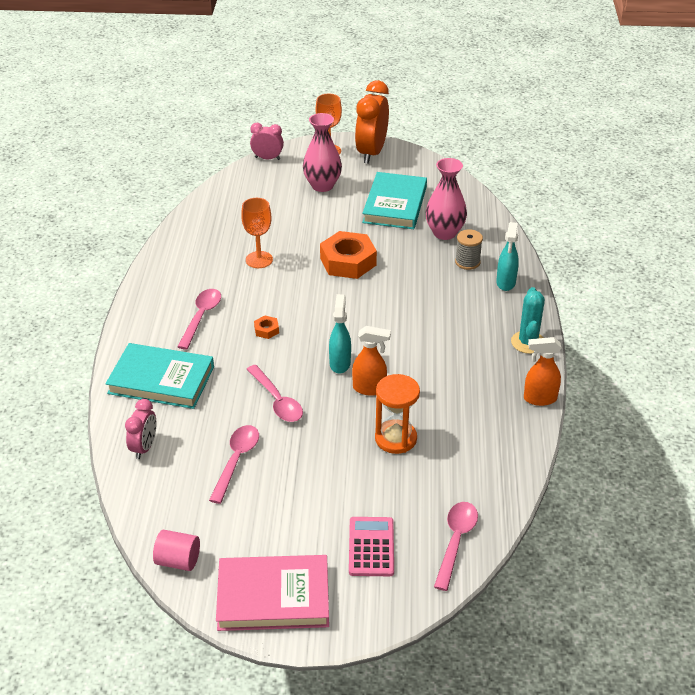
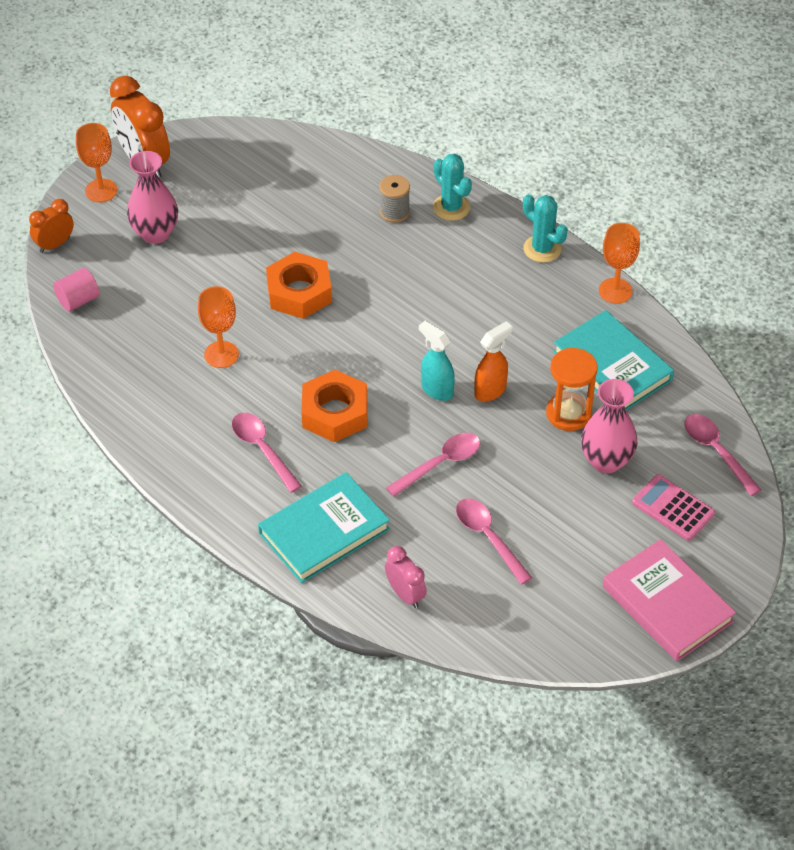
camera: 50 degrees left, 10 degrees up
(178, 561) = (569, 646): pink cylinder -> pink cylinder (78, 300)
(266, 330) = (334, 413): orange nut -> orange nut, size x2.31
(267, 158) = (55, 244): pink clock -> orange clock
(273, 597) = (667, 604): pink book -> pink book turned 75 degrees counterclockwise
(277, 401) = (440, 463): pink spoon -> pink spoon turned 45 degrees counterclockwise
(395, 205) = (251, 202): turquoise book -> turquoise book (612, 366)
(444, 233) = (335, 198): pink vase -> pink vase (606, 461)
(506, 283) = (451, 207): turquoise spray bottle -> turquoise cactus
(539, 399) = (615, 291): orange spray bottle -> orange goblet

